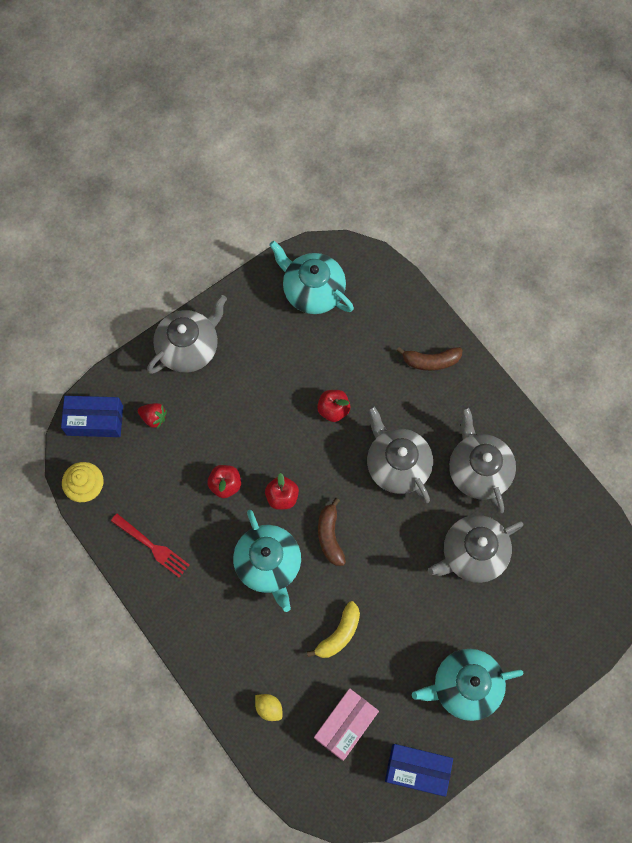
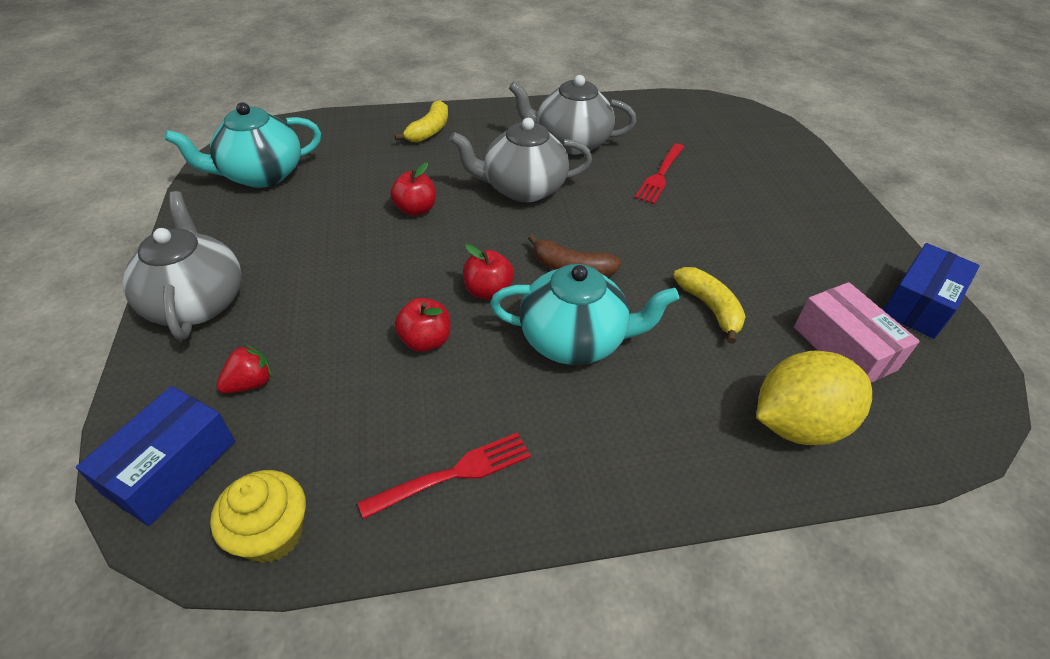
camera: 65 degrees left, 25 degrees down
(269, 708) = (797, 423): yellow lemon -> yellow lemon, size x2.18
(431, 361) = (429, 131): brown banana -> yellow banana
(465, 686) = (816, 231): turquoise teapot -> none
(472, 554) = (660, 175): grey teapot -> red fork

